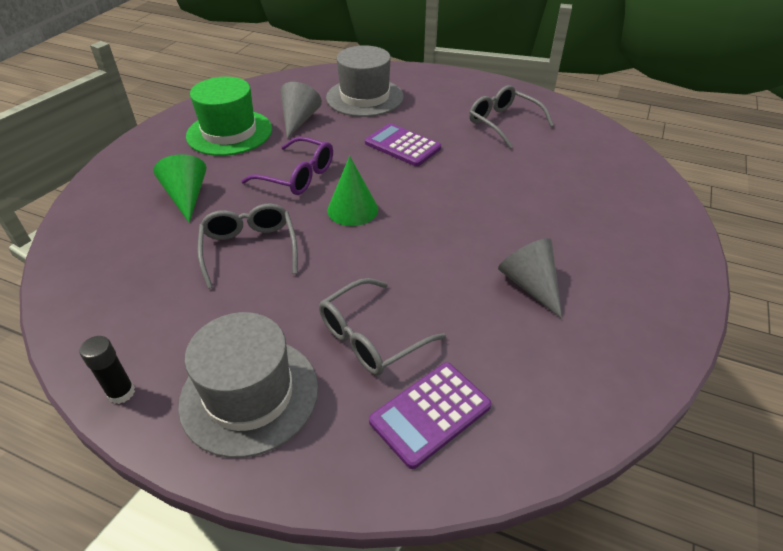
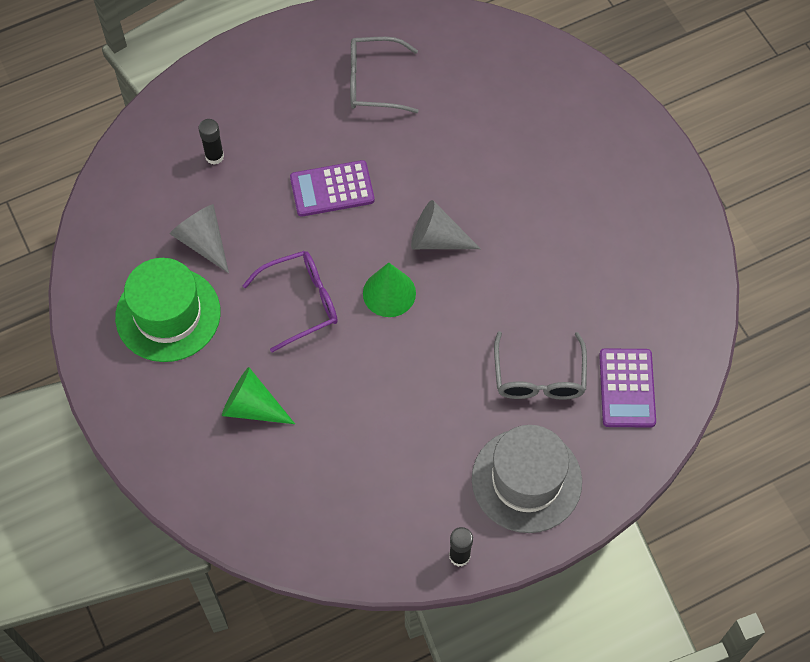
camera: 50 degrees left, 20 degrees up
(249, 249) = (373, 398): grey glasses -> none
(365, 97) = (214, 156): grey hat -> black glue stick
(530, 285) = (578, 243): grey cone -> grey cone (437, 239)

